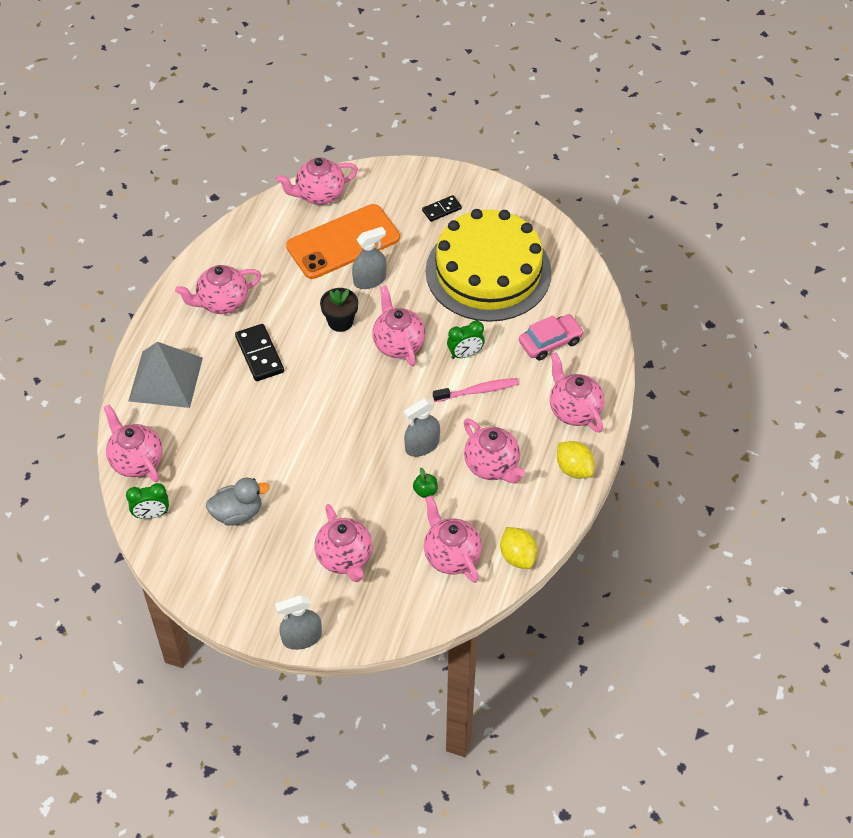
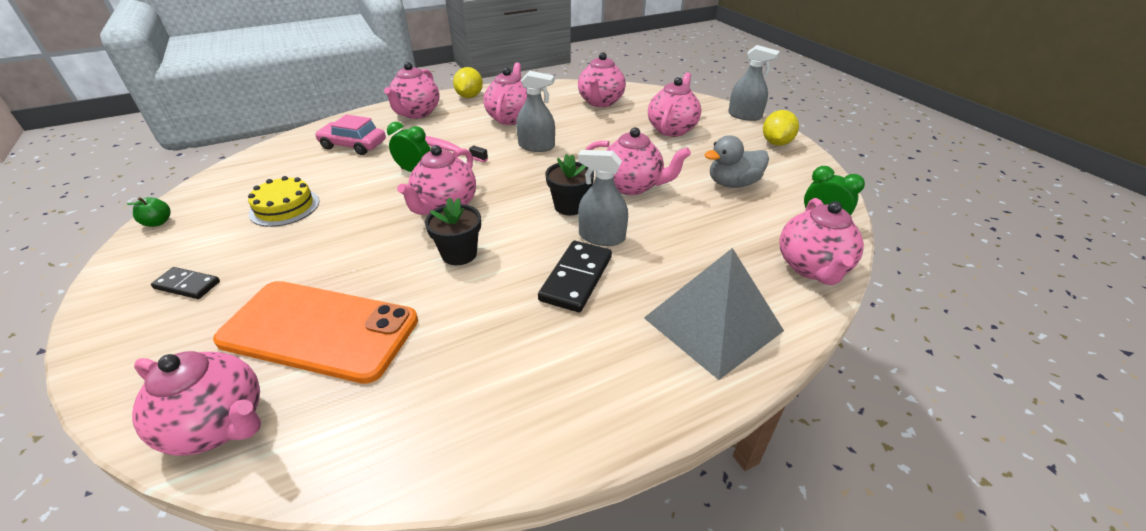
camera: 135 degrees left, 15 degrees down
(222, 302) = (547, 367): pink teapot -> pink teapot (632, 186)
(237, 513) = (733, 183): grey duck -> grey duck turned 45 degrees counterclockwise
(323, 403) = (569, 206): none -> black flower pot
(369, 280) = (371, 270): grey spray bottle -> grey spray bottle (601, 237)
(425, 491) = (571, 128): green apple -> green apple (158, 222)
(488, 271) = (284, 207): yellow cake -> yellow cake, size x0.41
(517, 556) = (563, 87): yellow lemon -> yellow lemon (776, 143)

